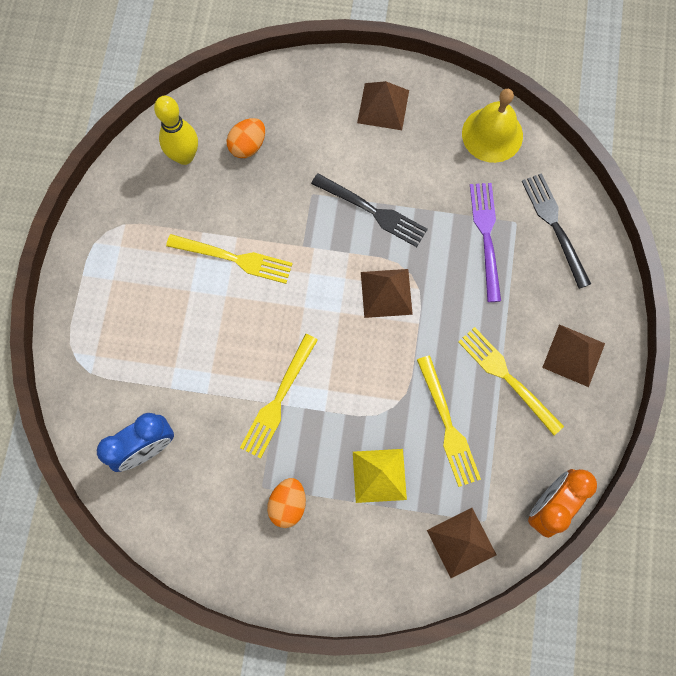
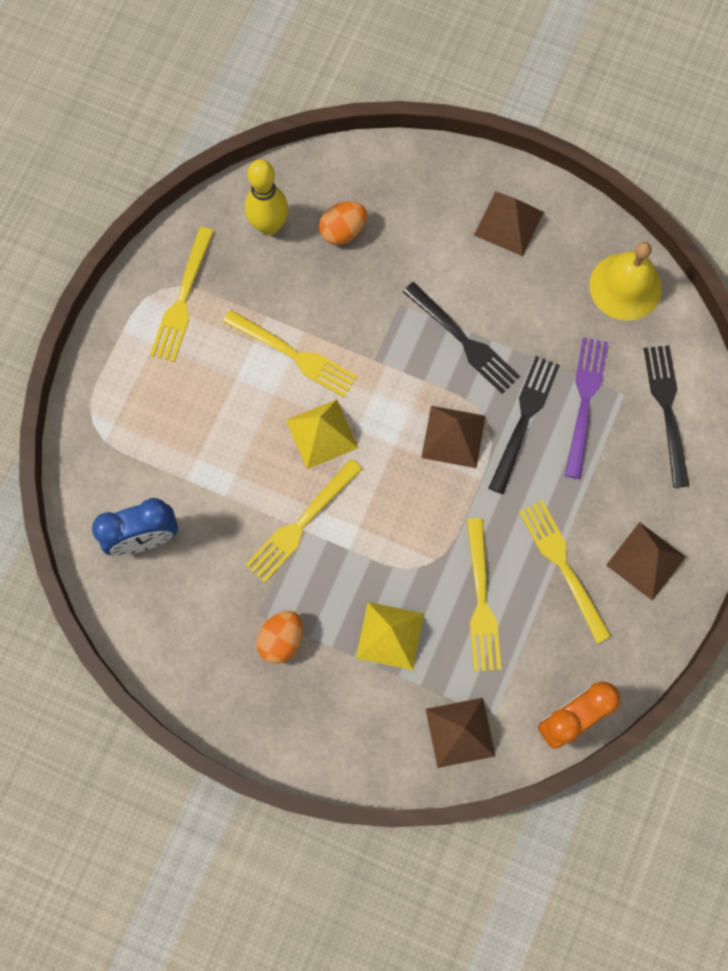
camera: 15 degrees right, 0 degrees up
(127, 236) = (182, 300): none -> yellow fork
(275, 319) = (322, 434): none -> yellow pyramid
(440, 263) = (524, 419): none -> black fork

